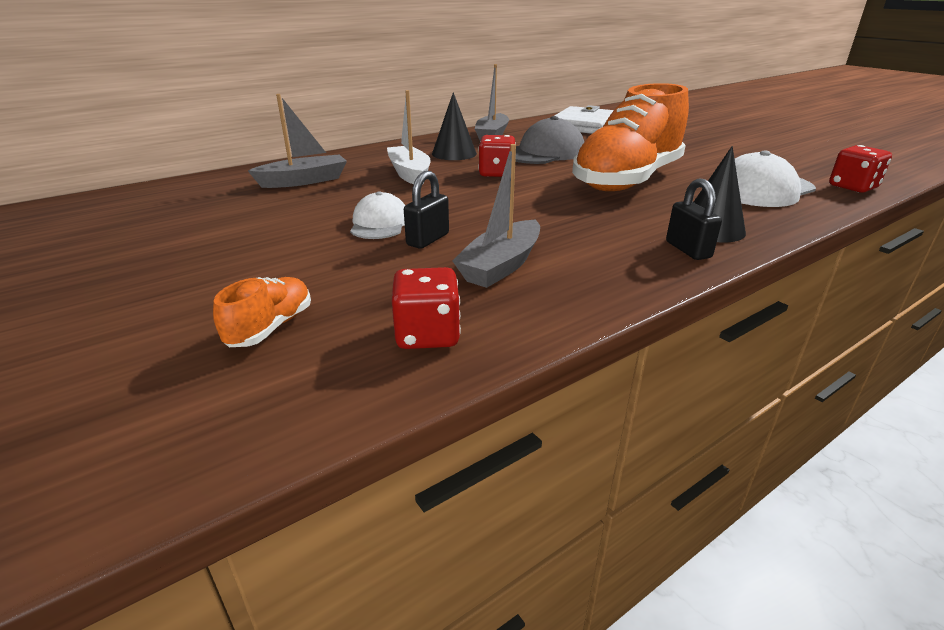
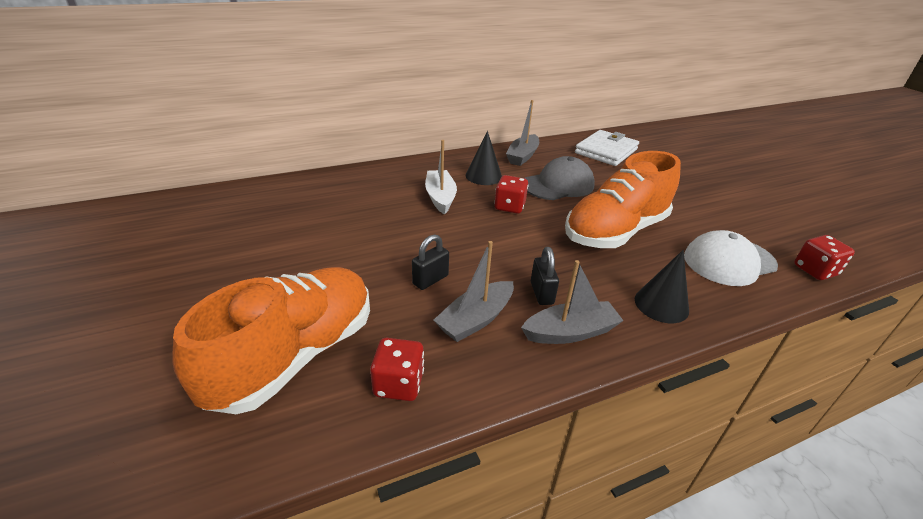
camera: 10 degrees right, 5 degrees up
(271, 327) = (295, 355): orange shoe -> orange shoe, size x2.48
(304, 181) = (358, 195): grey boat -> grey boat (570, 332)
(379, 223) = (400, 255): white cap -> none
(688, 250) = (630, 326): black padlock -> black padlock (541, 293)

